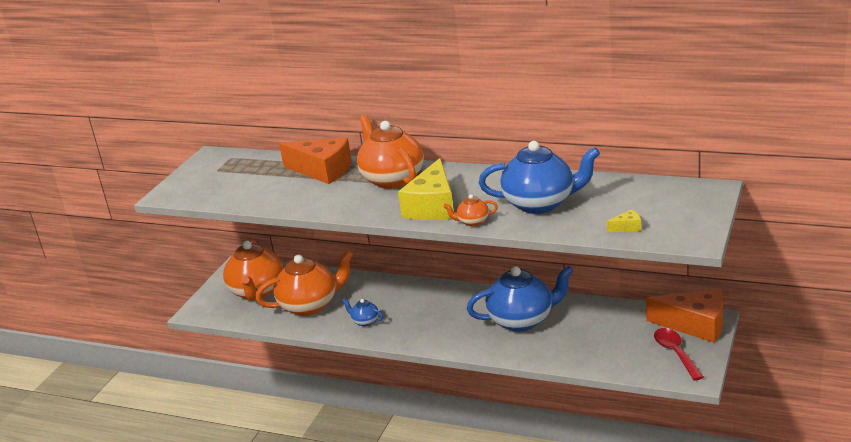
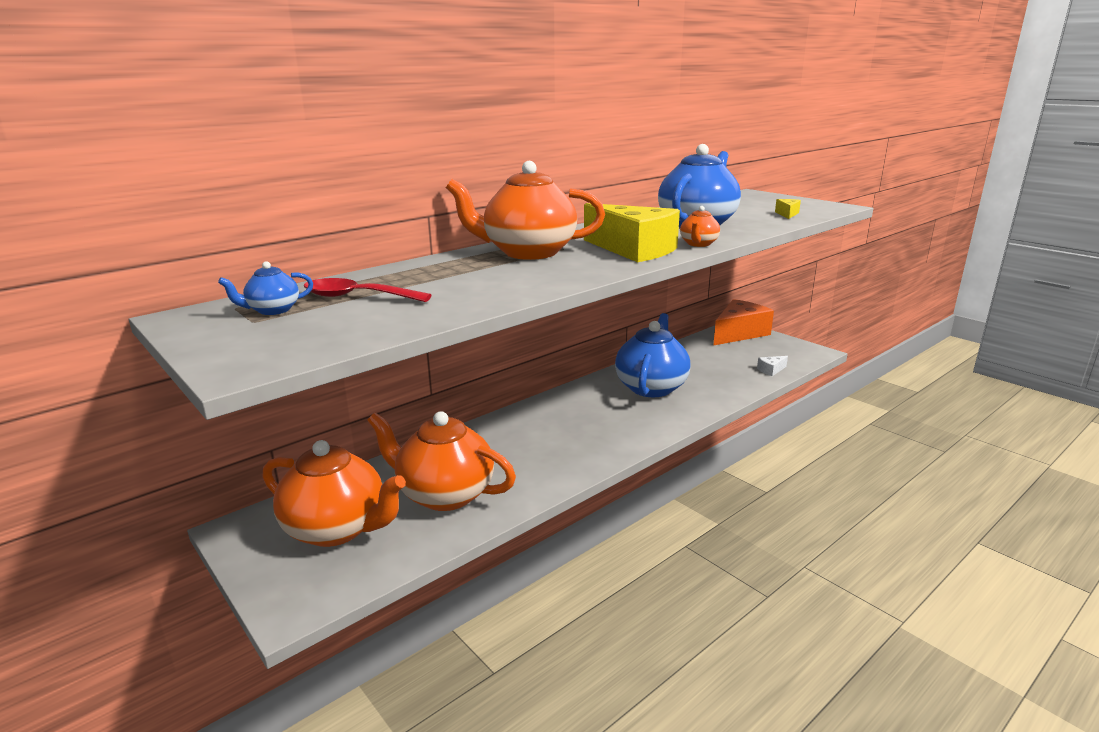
camera: 65 degrees left, 5 degrees down
(310, 305) = (444, 494): orange teapot -> orange teapot turned 75 degrees counterclockwise
(322, 171) = (426, 272): orange cheese -> none
(365, 321) = (539, 466): blue teapot -> blue teapot (272, 310)
(620, 365) = (771, 370): none -> white cheese
(675, 353) = (772, 349): red spoon -> red spoon (357, 297)

